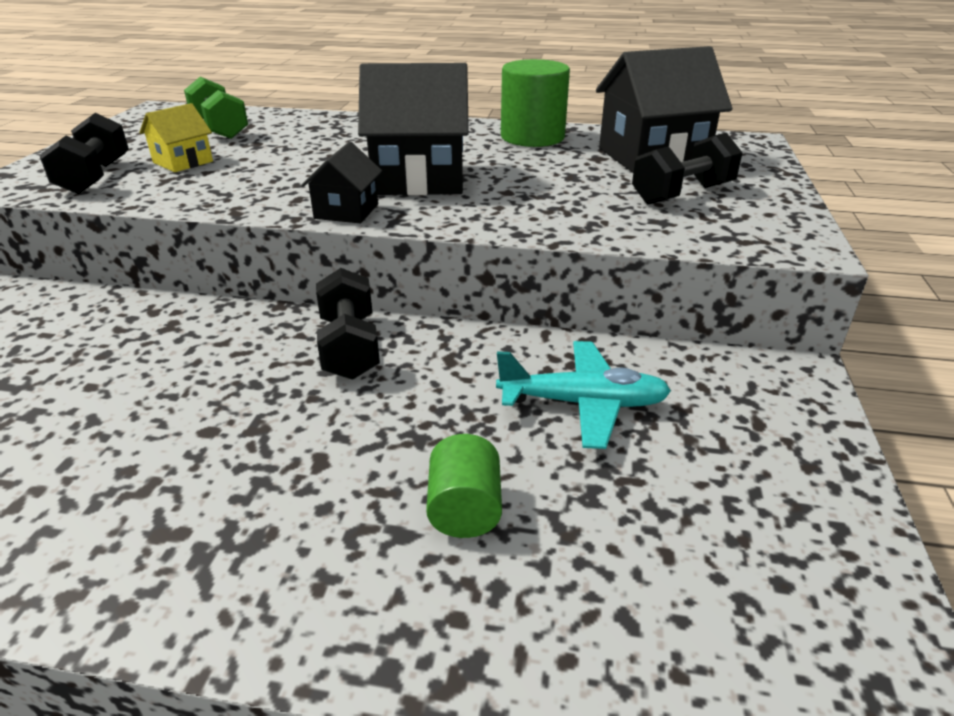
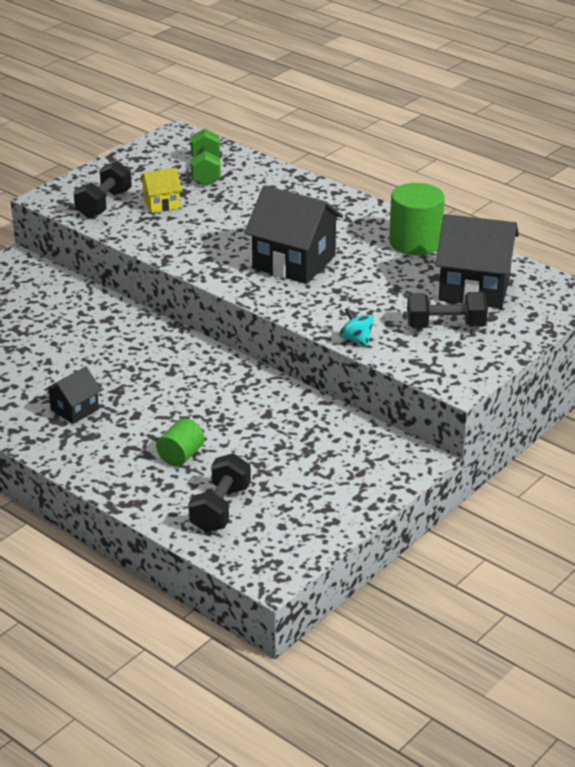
camera: 30 degrees right, 0 degrees up
(346, 211) = (226, 278): black house -> black house (74, 409)
(349, 347) = (192, 363): black dumbbell -> black dumbbell (220, 509)
(583, 403) = (283, 433): turquoise plane -> none
(606, 233) = (356, 340): none -> turquoise spinning top

